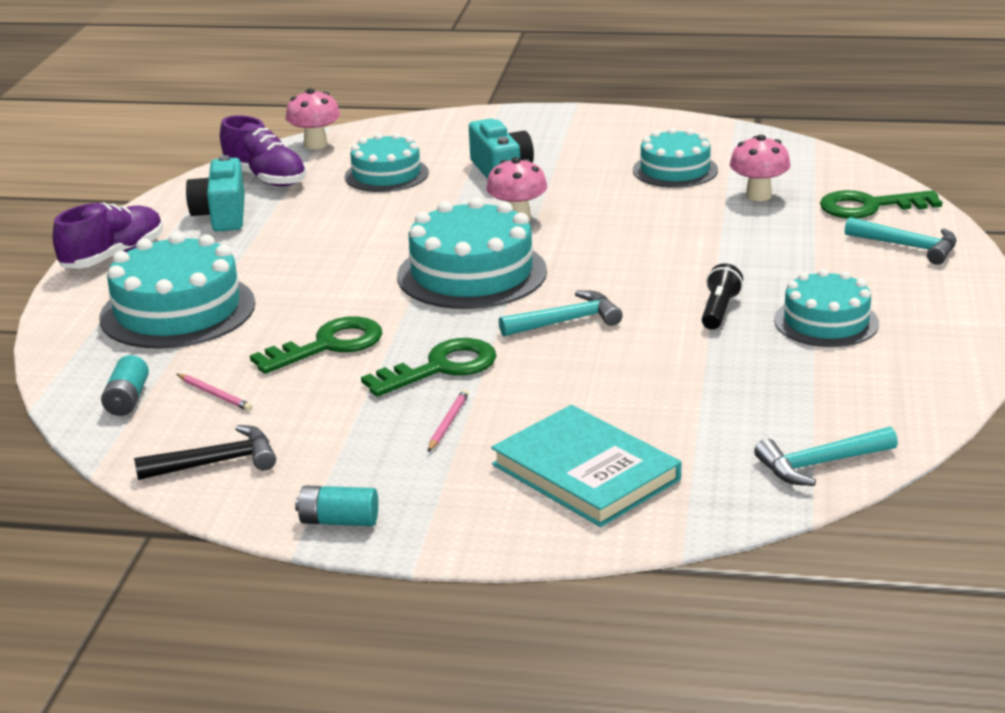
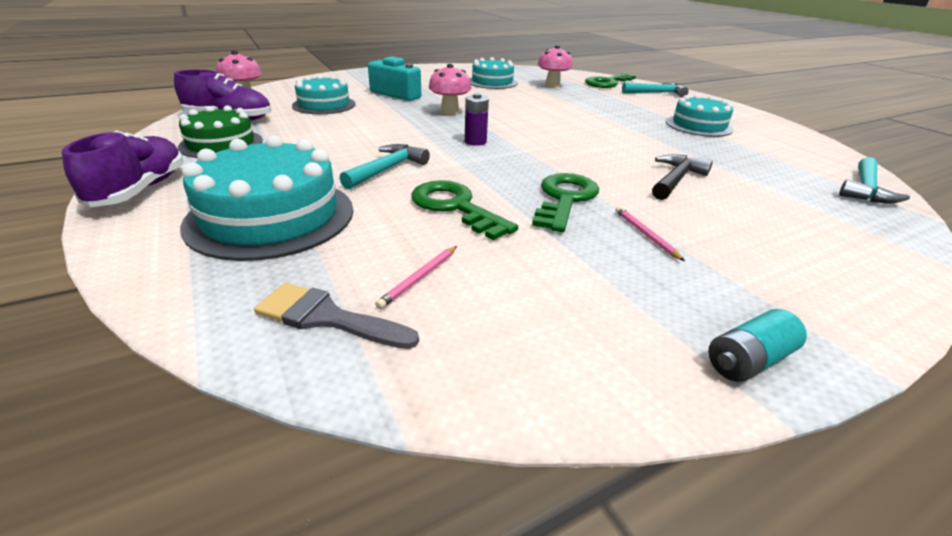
camera: 40 degrees left, 5 degrees up
(127, 399) = (327, 317): turquoise battery -> grey brush
(215, 395) = (419, 278): pink pencil -> pink pencil turned 120 degrees clockwise
(217, 462) = (533, 350): black hammer -> black hammer (676, 180)
(222, 215) = (221, 144): turquoise camera -> green cake
(329, 345) = (455, 207): green key -> green key turned 60 degrees counterclockwise
(472, 273) = (475, 142): turquoise cake -> purple battery
(567, 321) = (582, 153): turquoise hammer -> turquoise hammer (387, 169)
(585, 472) = (791, 237): turquoise book -> none
(719, 310) = (644, 131): black flashlight -> none

